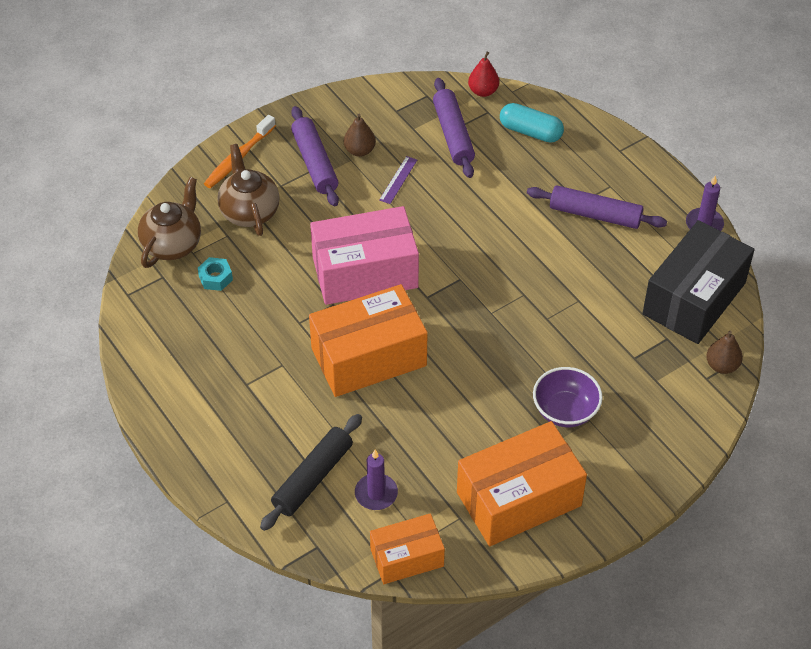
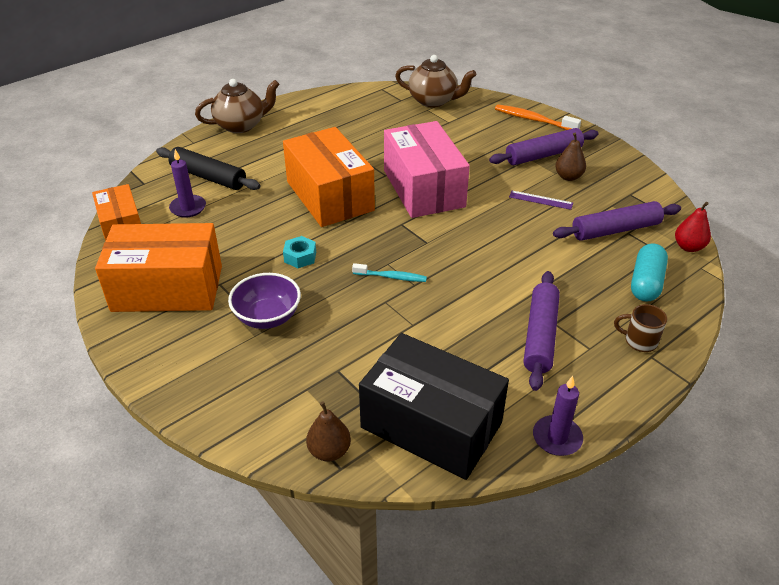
camera: 85 degrees right, 10 degrees down
(215, 278) = (404, 120): turquoise nut -> turquoise nut (300, 257)
(249, 212) = (476, 129): brown teapot -> brown teapot (241, 125)
(512, 311) = (391, 277): none -> turquoise toothbrush
(519, 499) = (167, 288): orange box -> orange box turned 60 degrees counterclockwise
(603, 153) = (639, 341): none -> brown mug

